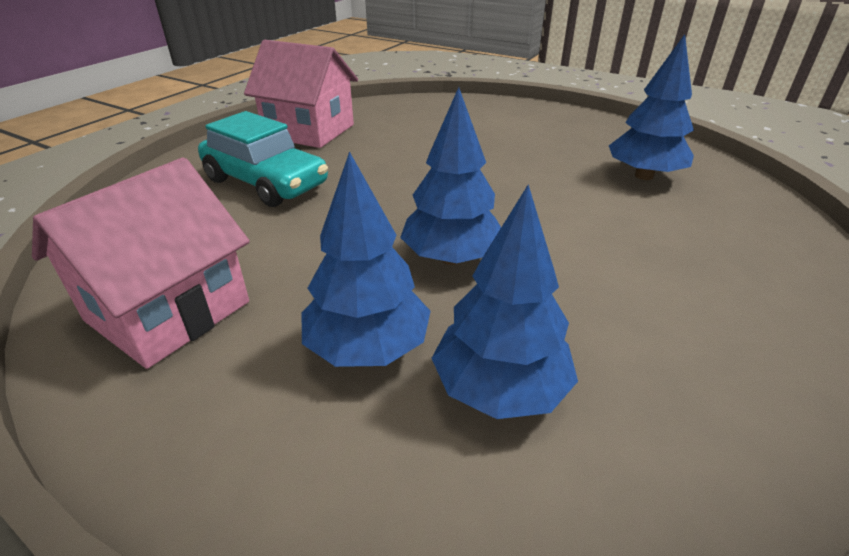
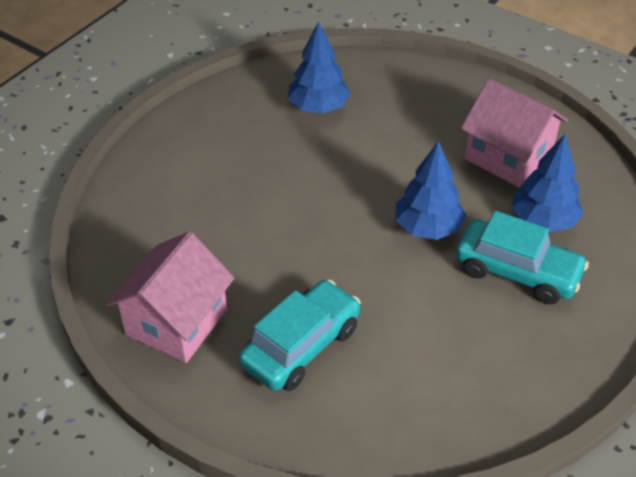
camera: 85 degrees left, 10 degrees up
(168, 311) = (489, 376): pink house -> pink house (508, 157)
(368, 347) = (517, 271): blue tree -> turquoise car

